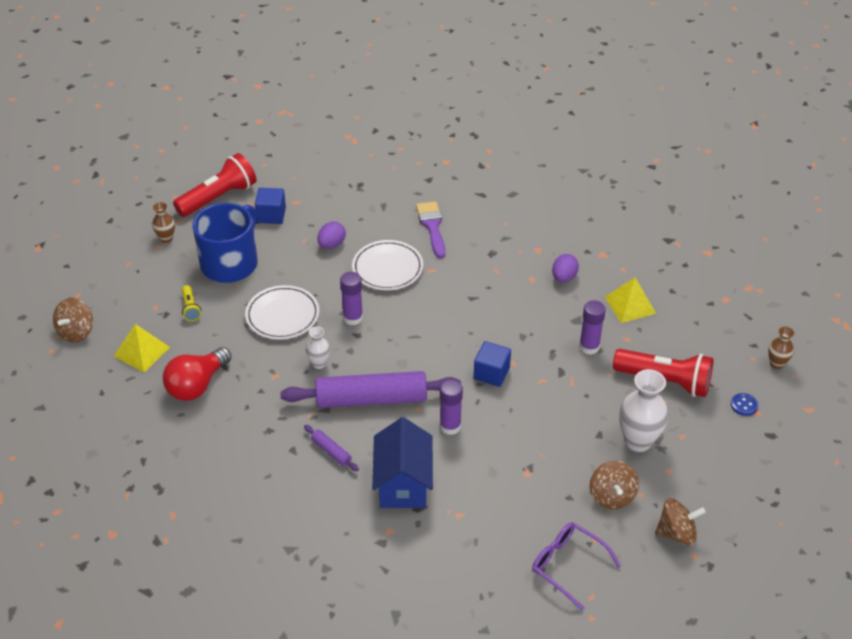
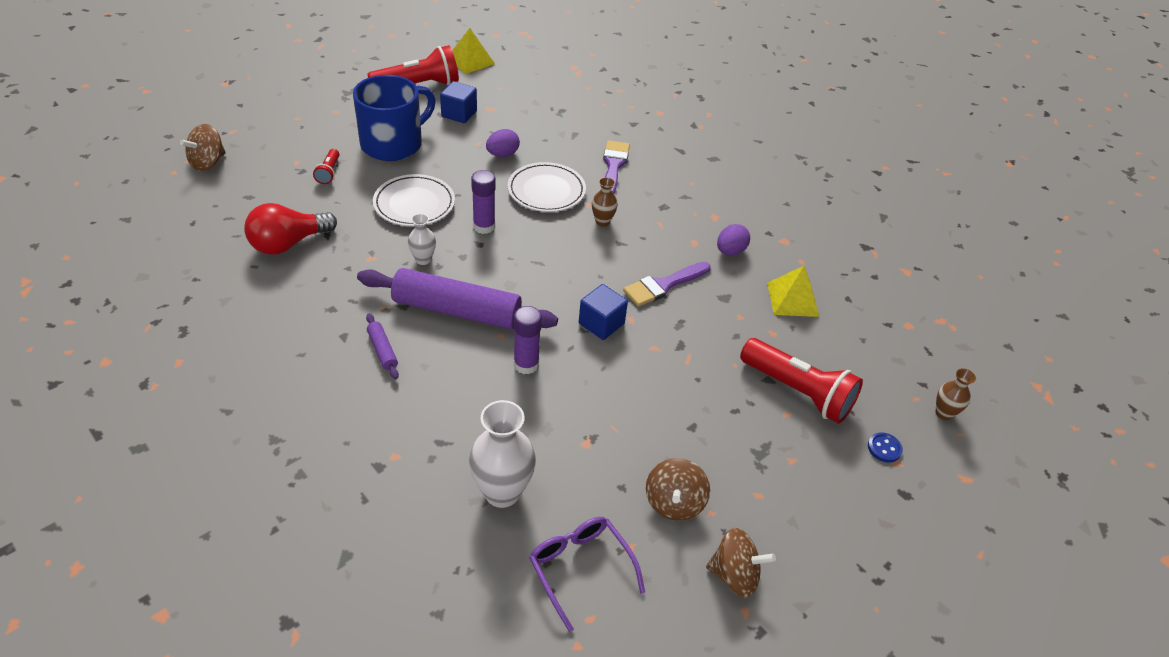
camera: 15 degrees right, 0 degrees up
(141, 351) = (256, 197): yellow pyramid -> yellow pyramid (470, 60)
(166, 238) = (346, 107): brown vase -> brown vase (602, 221)
(190, 308) = (329, 172): yellow flashlight -> red flashlight
(403, 484) = (439, 409): blue house -> none
(524, 325) = (663, 285): none -> purple brush
(589, 347) = (725, 328): purple glue stick -> none
(638, 441) = (735, 449): white vase -> white vase (502, 492)

